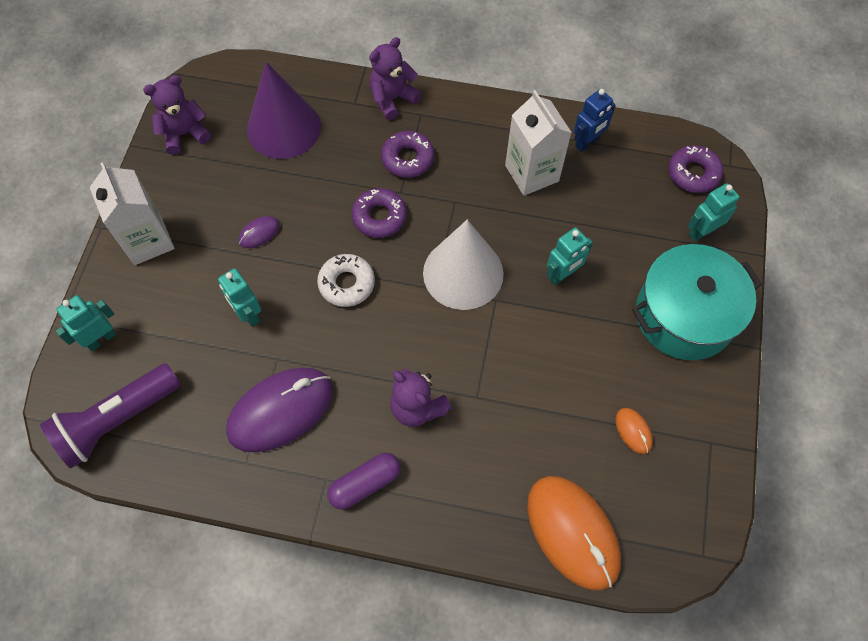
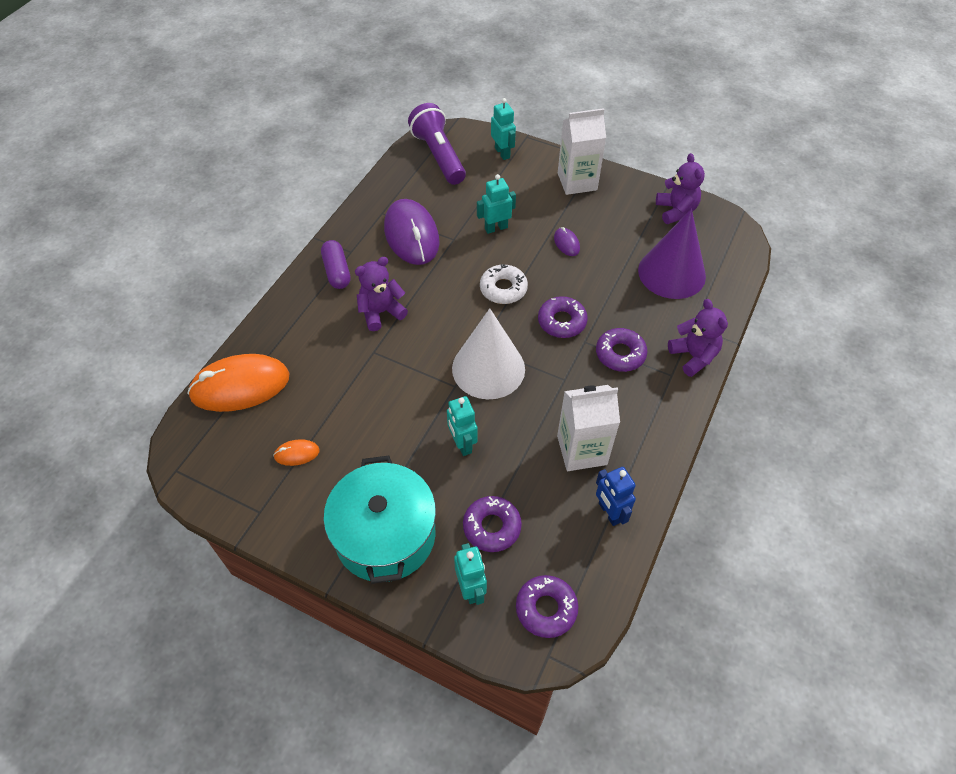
camera: 105 degrees right, 10 degrees down
(638, 229) = (492, 527): none -> purple donut

